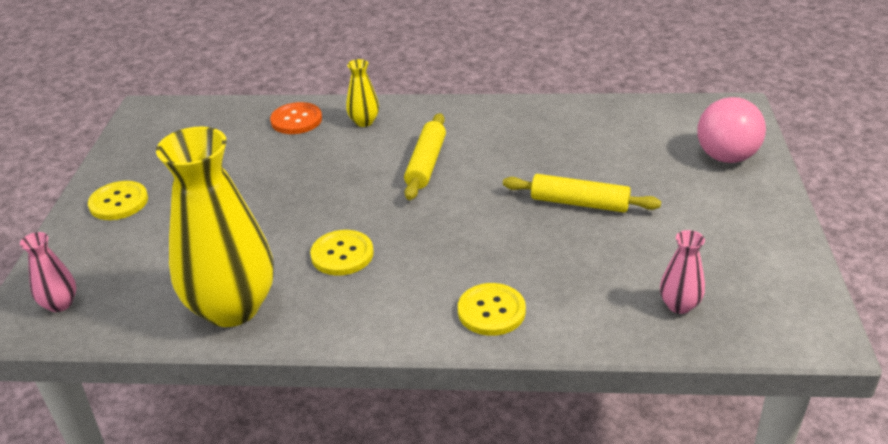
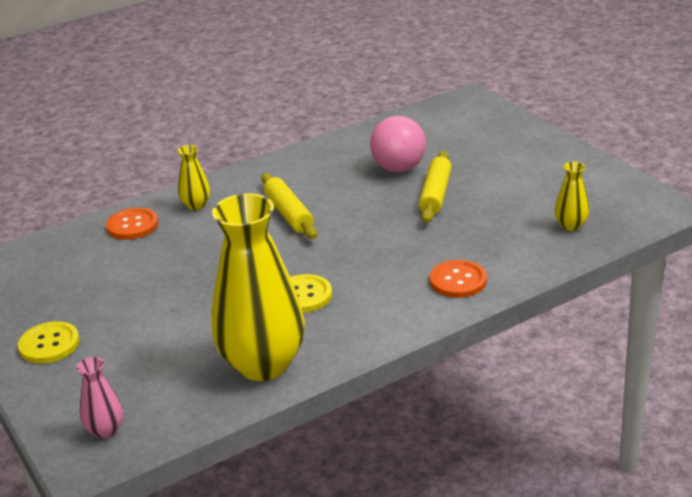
camera: 35 degrees left, 5 degrees down
(491, 311) = (458, 281): yellow button -> orange button
(579, 203) = (435, 194): yellow rolling pin -> yellow rolling pin turned 60 degrees counterclockwise
(679, 305) = (571, 225): pink vase -> yellow vase
(726, 157) = (498, 130): pink ball -> pink ball (398, 168)

